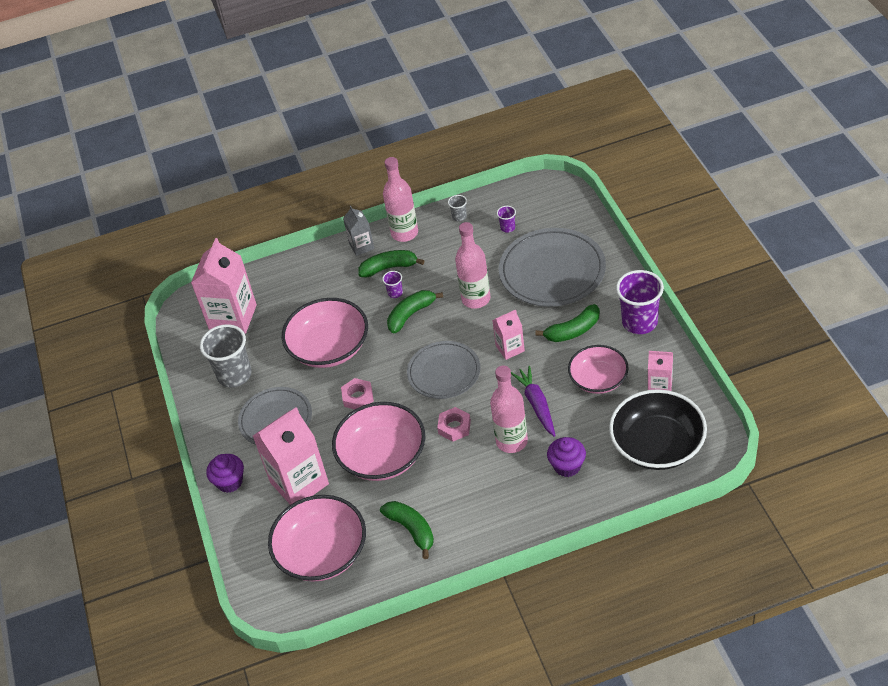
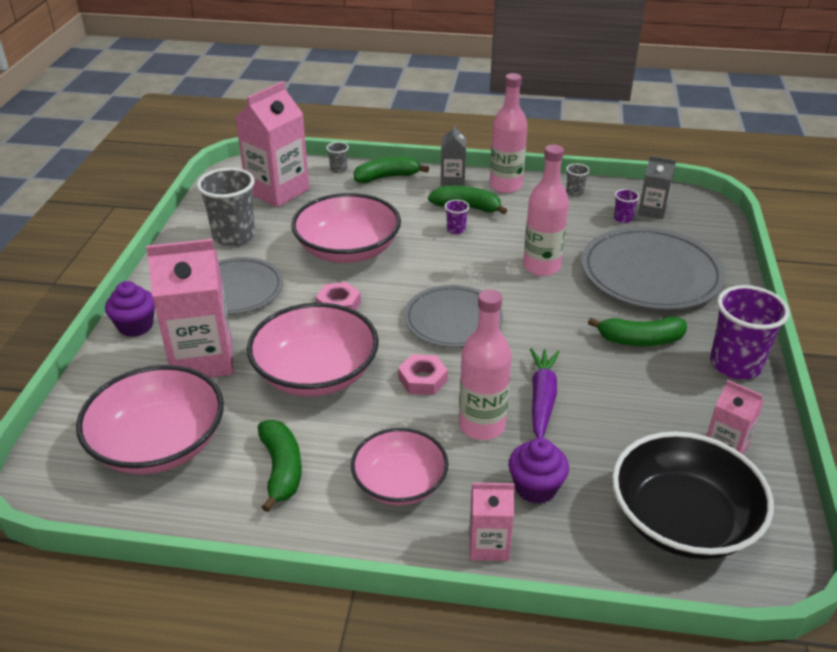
camera: 20 degrees right, 10 degrees down
(264, 274) = (338, 169): none -> grey cup
(411, 314) = (458, 254): green banana -> green banana (387, 177)
(510, 348) = (548, 327): pink carton -> pink carton (488, 544)
(524, 210) = (652, 211): none -> grey carton
(598, 379) = (642, 404): pink bowl -> pink bowl (400, 483)

